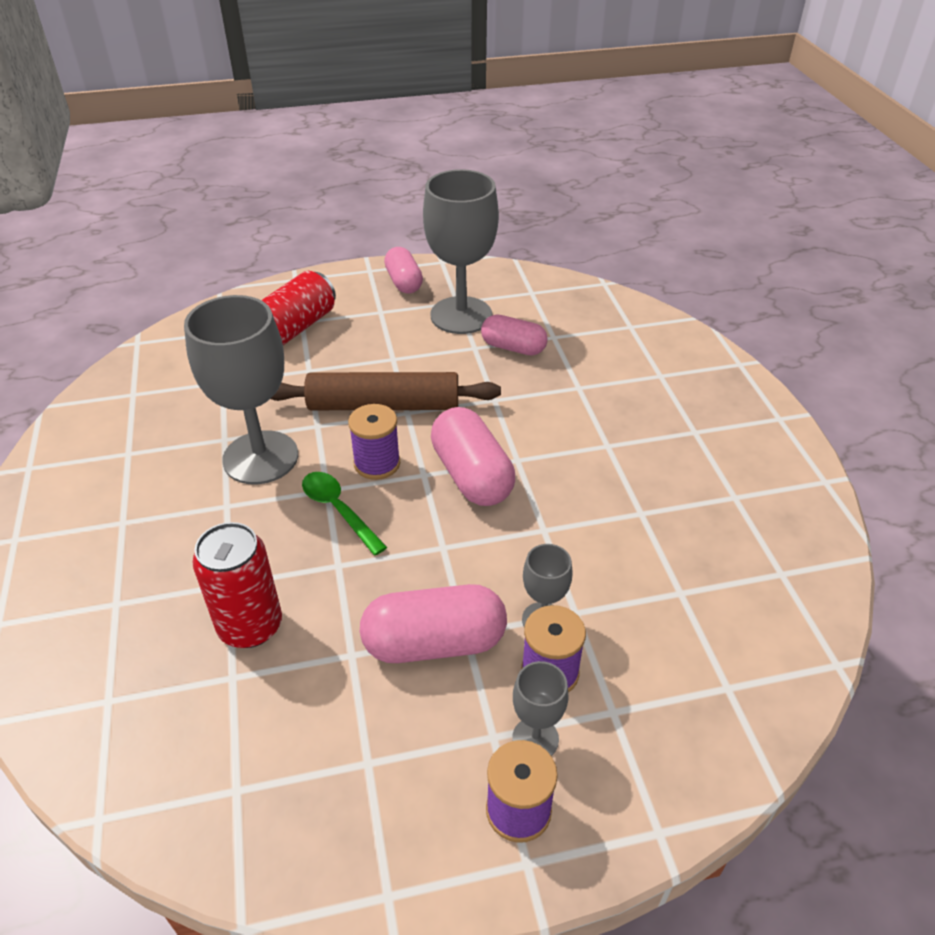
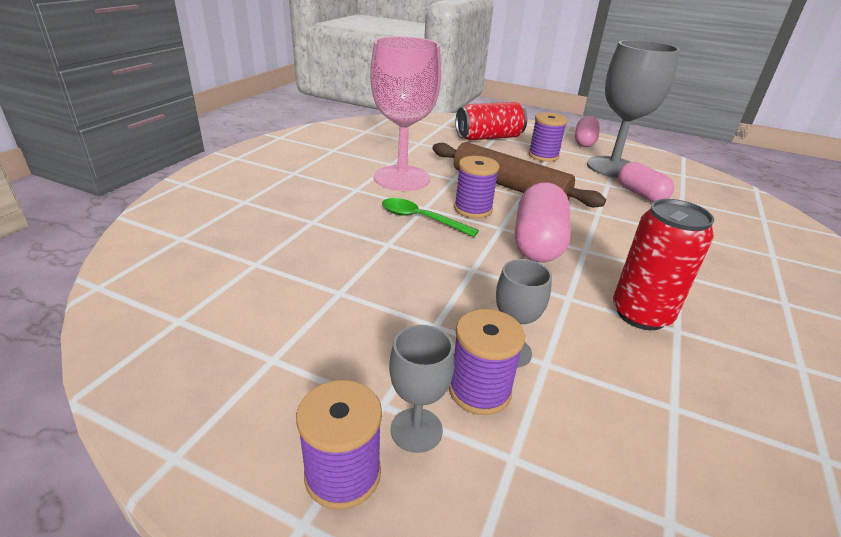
camera: 35 degrees right, 10 degrees down
(250, 626) = (298, 245): red can -> red can (641, 314)
(260, 457) = (402, 178): grey goblet -> pink goblet
(338, 510) = (420, 219): green spoon -> green spoon turned 60 degrees counterclockwise
(379, 332) = (543, 156): none -> purple spool
(434, 642) = (405, 317): pink capsule -> none

